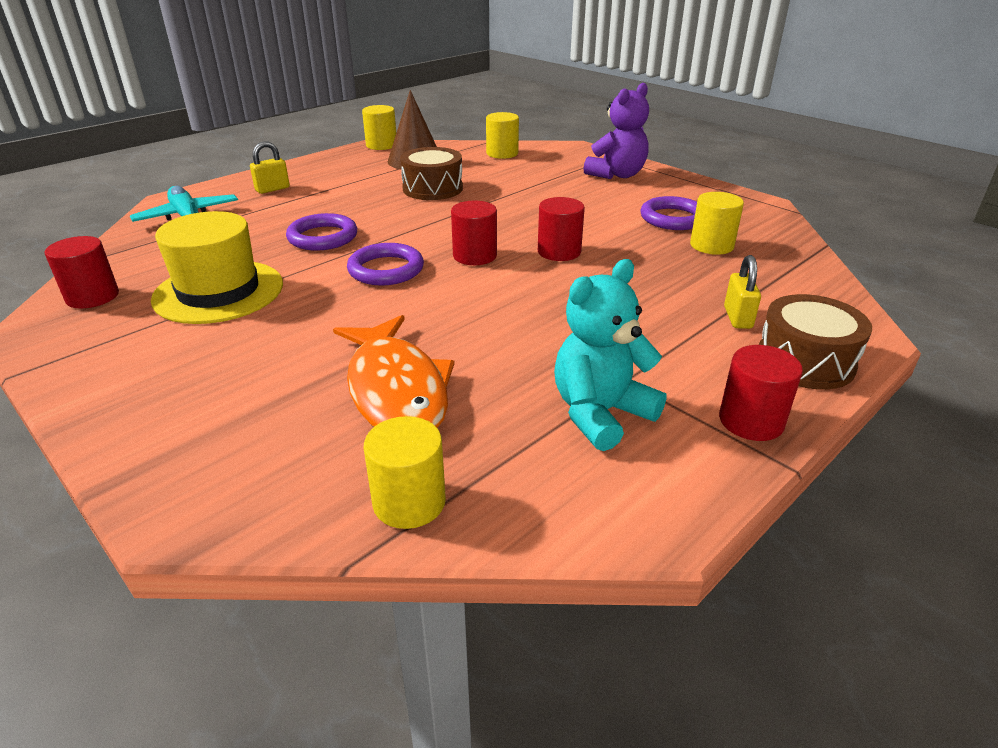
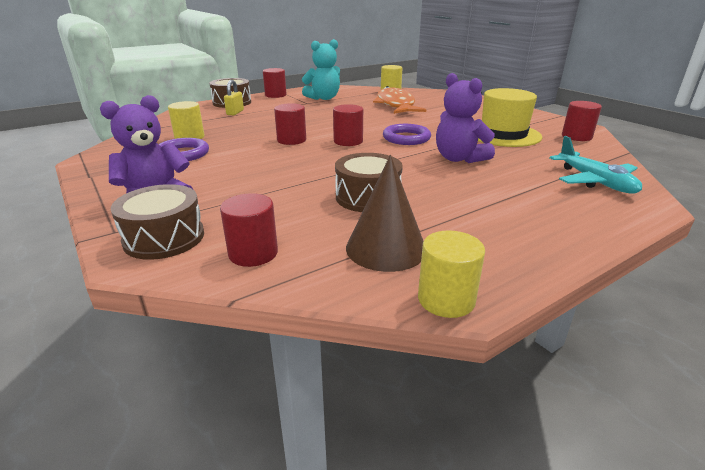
camera: 170 degrees left, 5 degrees down
(272, 189) = (549, 210): yellow padlock -> none
(323, 237) = (459, 158): purple ring -> purple teddy bear
(502, 153) = (253, 253): yellow cylinder -> red cylinder
(570, 156) = (164, 238): none -> brown drum

